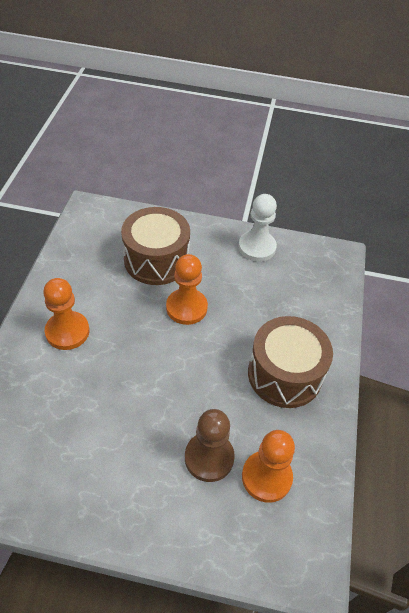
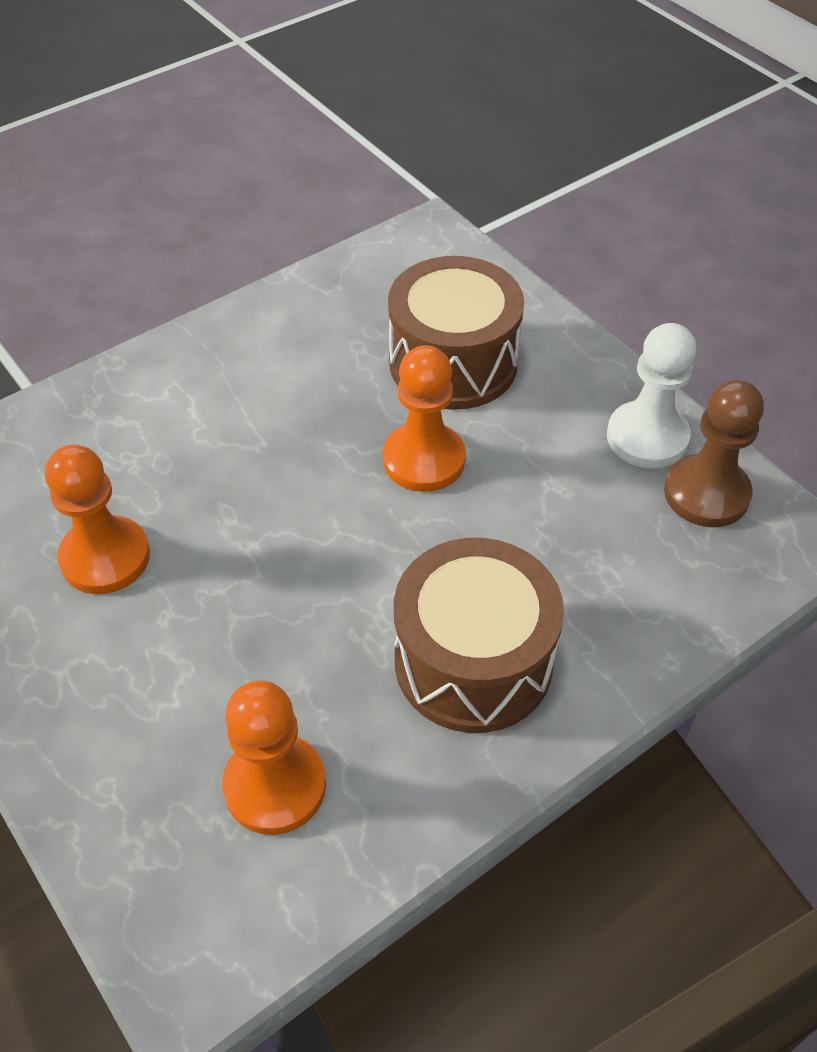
camera: 45 degrees right, 0 degrees up
(67, 331) = (220, 388): orange pawn -> orange pawn (105, 557)
(209, 457) = (224, 692): brown pawn -> brown pawn (706, 493)

